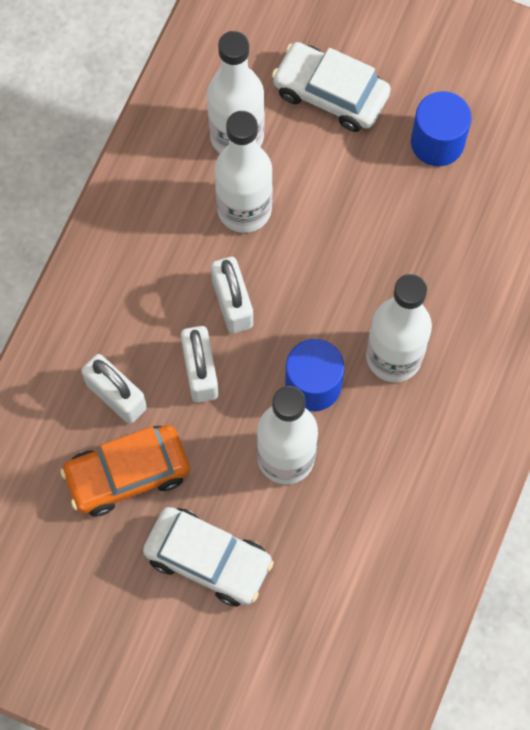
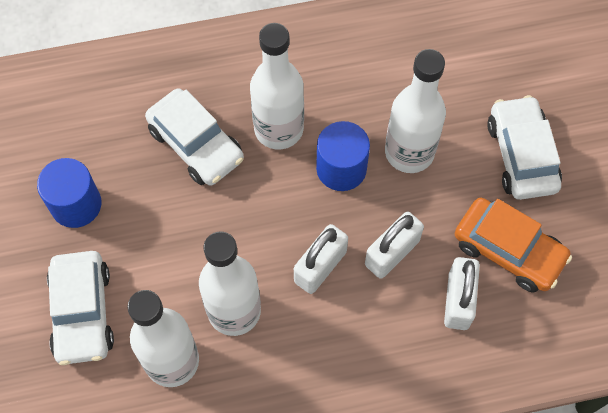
camera: 125 degrees left, 5 degrees down
(428, 275) = (196, 144): none -> white car

